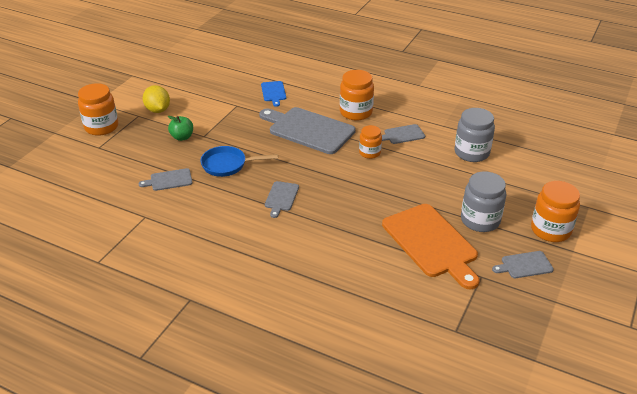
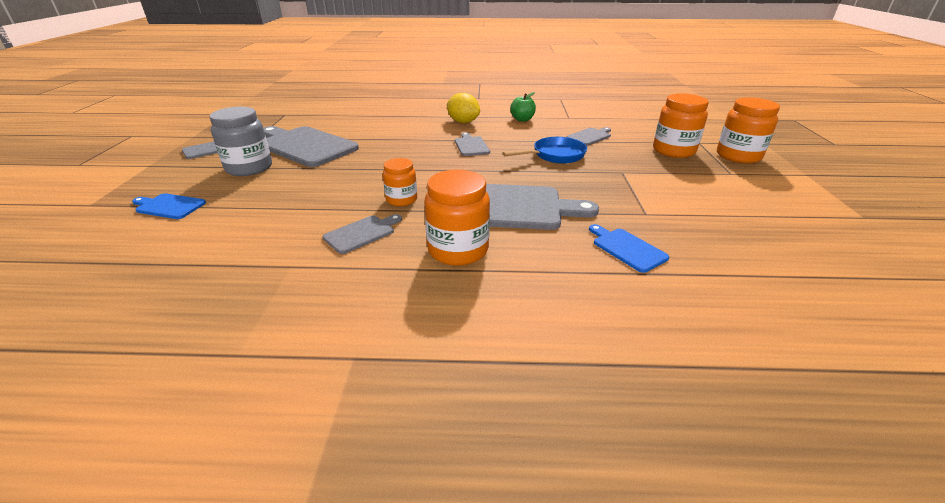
camera: 155 degrees right, 5 degrees down
(158, 110) = (725, 184): yellow lemon -> yellow lemon (463, 122)
(182, 137) = (642, 166): green apple -> green apple (522, 119)
(431, 243) = (305, 145): orange cutting board -> grey cutting board
(471, 153) = (243, 233): grey jar -> none
(528, 189) = (169, 206): none -> blue cutting board
(550, 230) = (164, 175): orange jar -> orange jar (673, 151)

